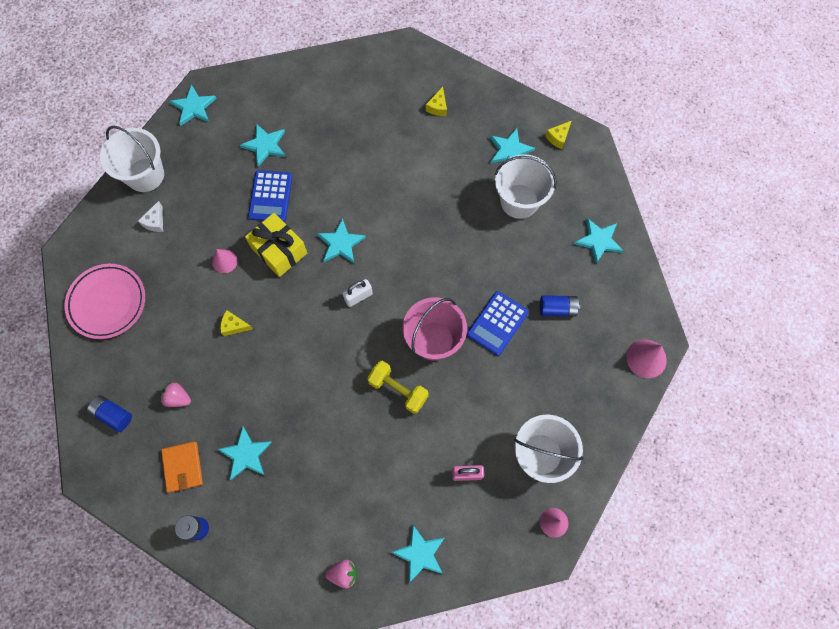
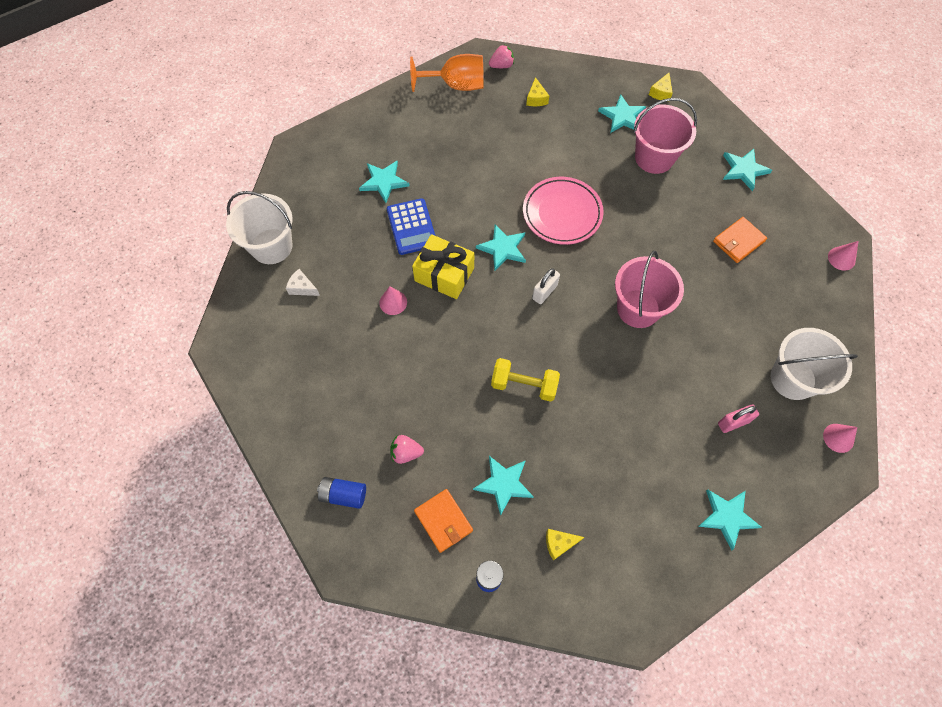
camera: 20 degrees left, 5 degrees down
(107, 303) = (286, 383): pink plate -> pink plate (562, 213)
(155, 222) = (302, 287): white cheese -> white cheese turned 120 degrees clockwise
(194, 107) = (294, 168): turquoise star -> none
(234, 326) = (432, 361): yellow cheese -> yellow cheese (559, 543)
(343, 573) = (662, 566): pink strawberry -> pink strawberry (501, 65)
(370, 70) = (456, 85): none -> orange goblet
(398, 390) = (627, 366): yellow dumbbell -> yellow dumbbell (524, 385)
(497, 323) = (690, 272): blue calculator -> none
(519, 201) = (654, 158): white bucket -> pink bucket
(557, 309) = (738, 241): blue battery -> orange wallet
(646, 358) = (841, 258): pink cone -> pink cone, size x0.67

